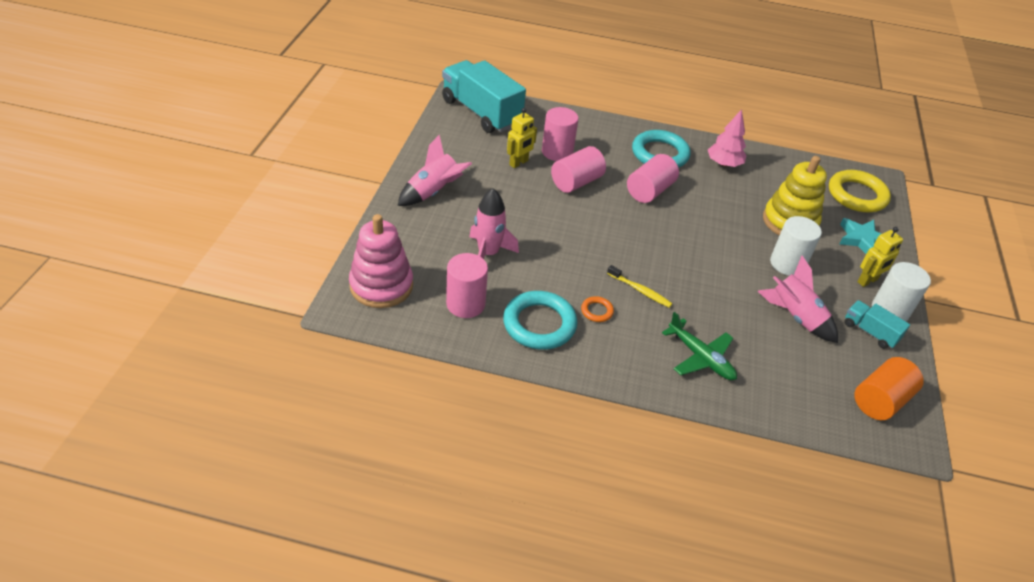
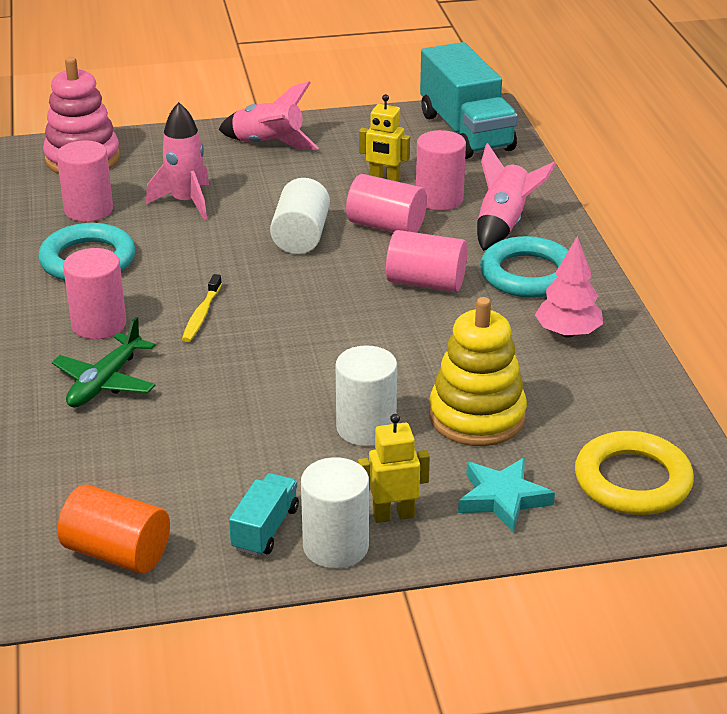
camera: 70 degrees right, 10 degrees down
(481, 112) = (466, 132): turquoise truck -> turquoise truck turned 135 degrees clockwise
(568, 219) = (301, 237): none -> white cylinder
(597, 311) = (138, 292): orange ring -> none
(629, 341) = (99, 324): none -> pink cylinder
(795, 316) = (247, 450): pink rocket -> pink rocket (504, 224)
(867, 281) = (393, 515): yellow robot -> yellow robot turned 135 degrees clockwise

